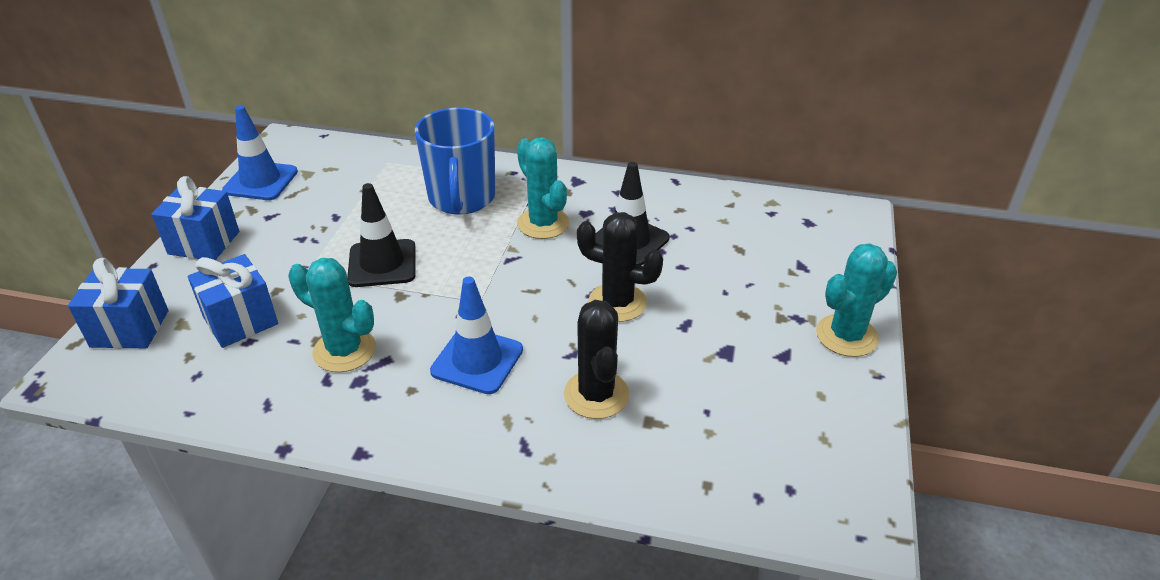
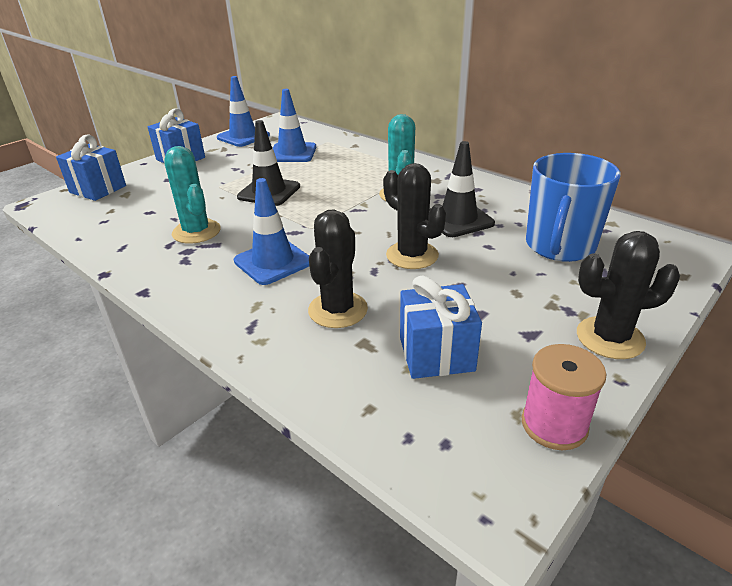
camera: 30 degrees right, 5 degrees down
(240, 321) = (156, 200): blue gift -> blue gift (436, 354)
(357, 193) = (292, 153): none -> blue traffic cone
(462, 198) = (357, 169): blue mug -> blue mug (559, 246)
(846, 336) = (610, 338): turquoise cactus -> black cactus
(856, 436) = (554, 425): none -> pink spool

